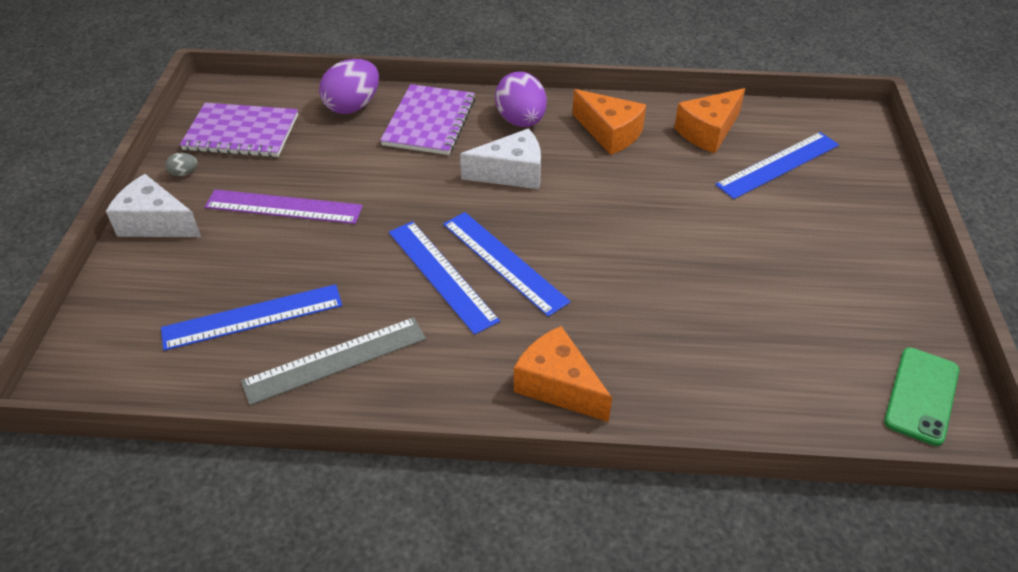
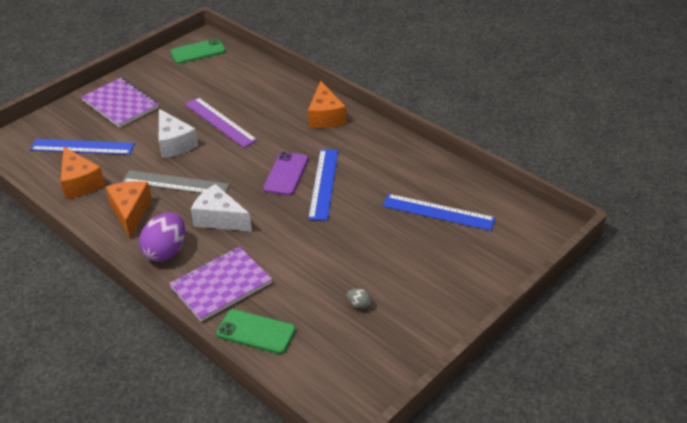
camera: 140 degrees left, 5 degrees down
(156, 223) = (461, 303): white cheese -> white cheese (174, 144)
(184, 173) = (420, 337): grey egg -> grey egg (359, 304)
(241, 132) = (355, 353): purple notebook -> purple notebook (120, 104)
(283, 207) = (373, 270): purple ruler -> purple ruler (220, 122)
(335, 360) = (412, 172): grey ruler -> grey ruler (175, 183)
(353, 106) = (256, 332): purple egg -> green phone
(504, 262) = (286, 174): blue ruler -> purple phone
(708, 132) = (80, 183): orange cheese -> orange cheese turned 60 degrees clockwise

